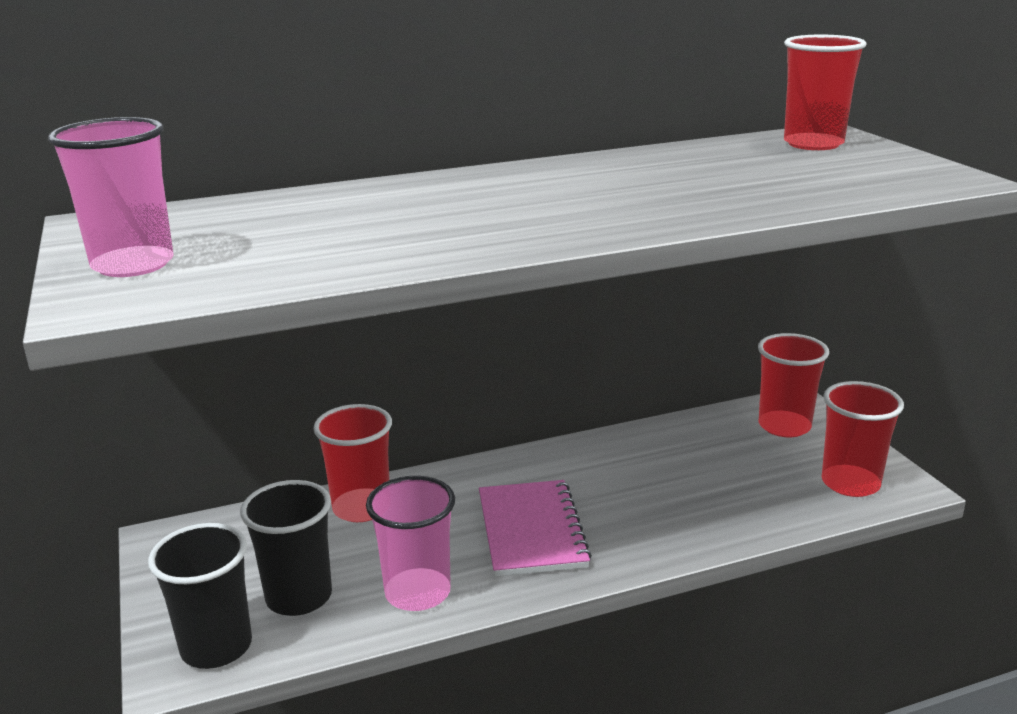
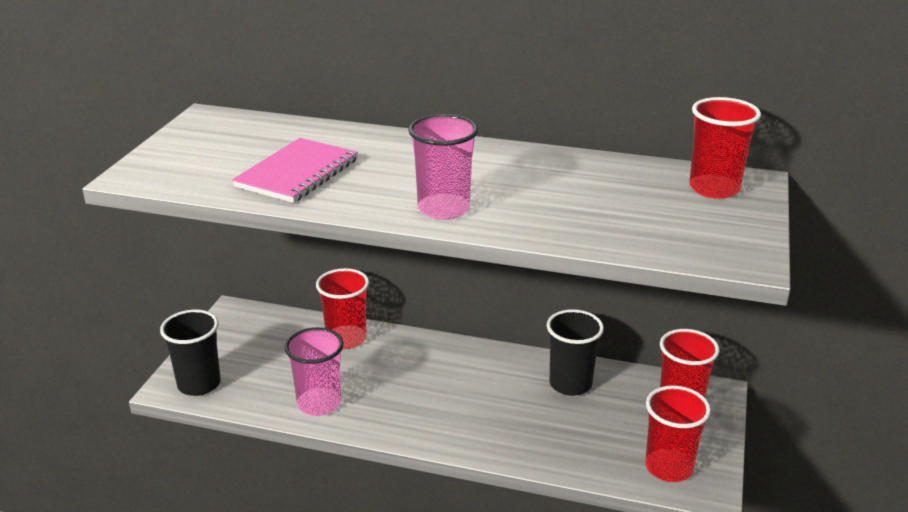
camera: 35 degrees right, 5 degrees up
(133, 265) = (180, 155): pink cup -> pink cup (443, 209)
(299, 597) = (261, 376): black cup -> black cup (570, 384)
(531, 530) = (421, 398): pink notebook -> pink notebook (297, 173)

